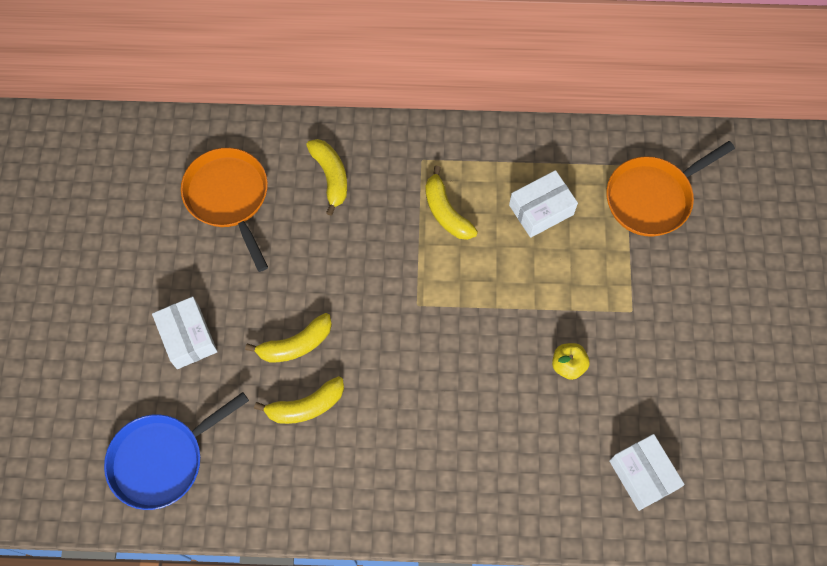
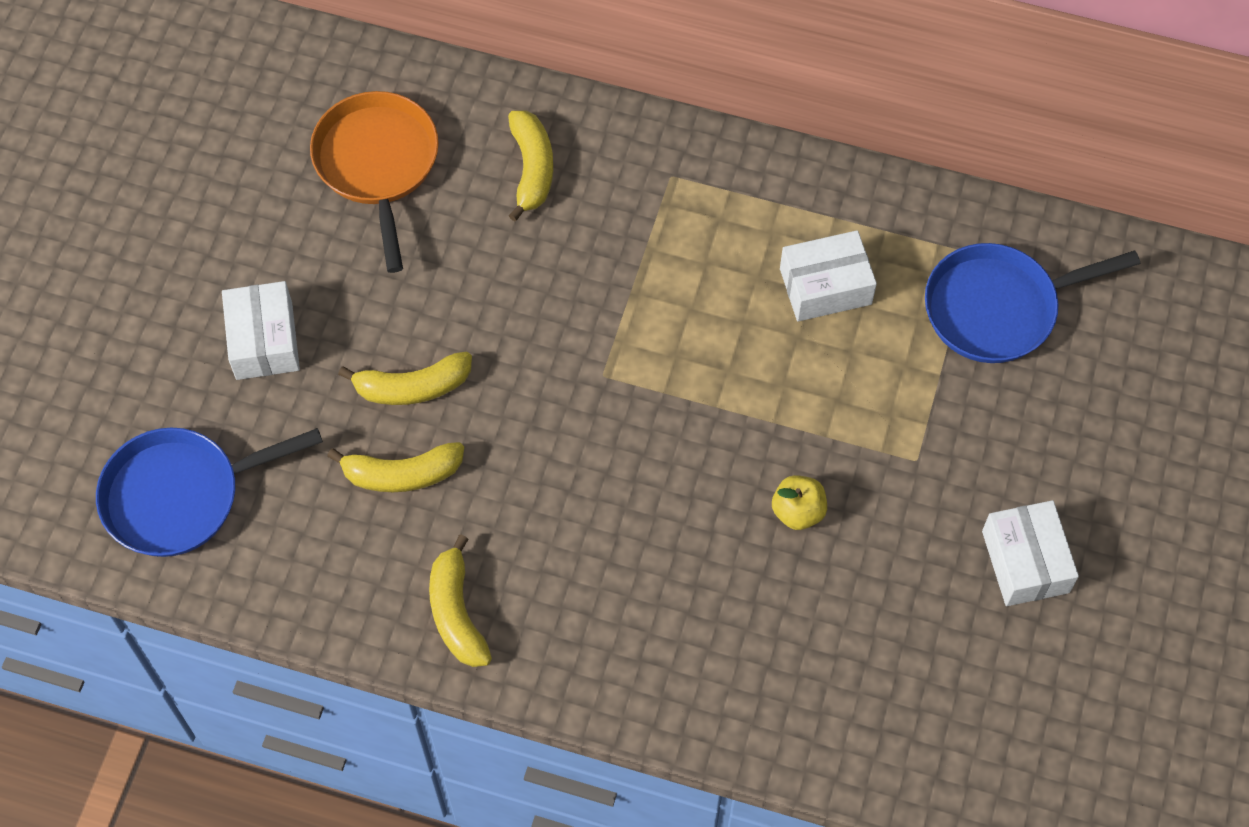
camera: 15 degrees right, 5 degrees down
(446, 212) = (684, 256): yellow banana -> yellow banana (456, 612)
(642, 475) = (860, 690): white box -> white box (1025, 562)
(653, 197) = (998, 308): orange pan -> blue pan

